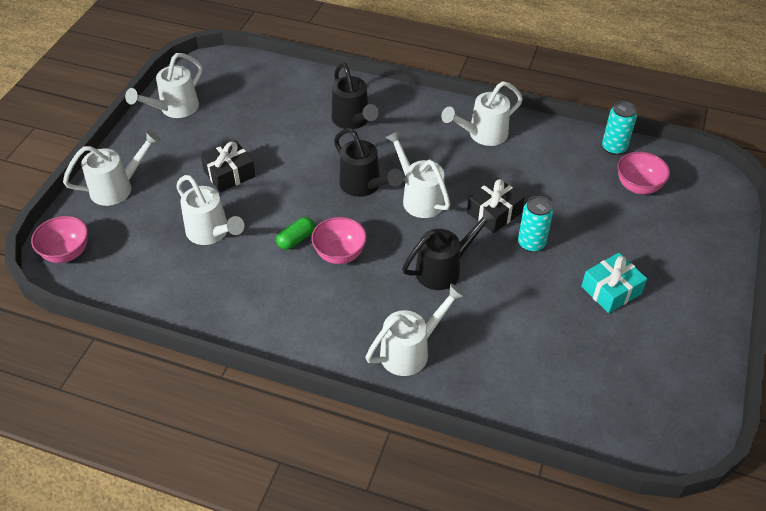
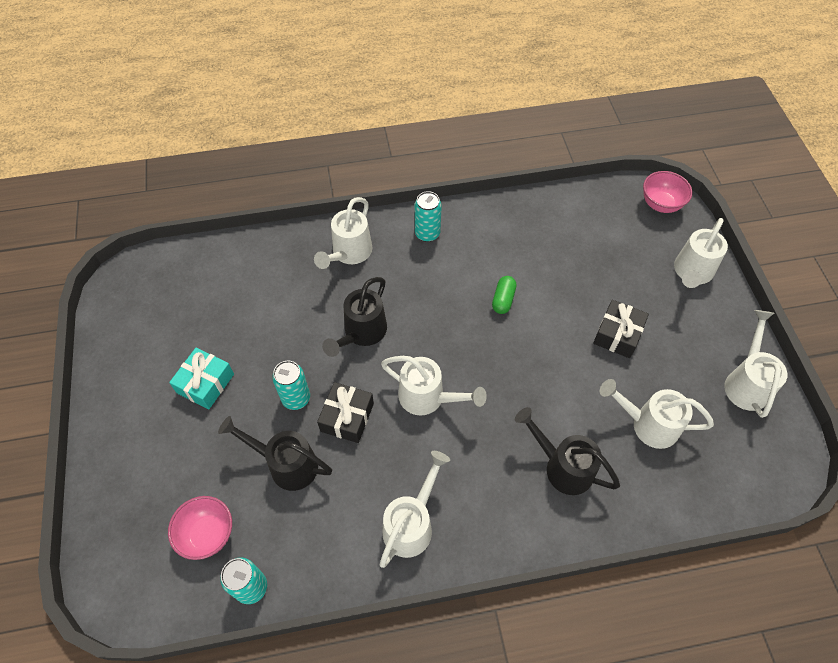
camera: 150 degrees right, 10 degrees up
(211, 232) = (575, 272): white watering can -> white watering can (648, 424)
(315, 333) = (427, 234): none -> turquoise can
(340, 254) = (457, 304): pink bowl -> none
(364, 186) = (488, 385): black watering can -> black watering can (287, 464)

